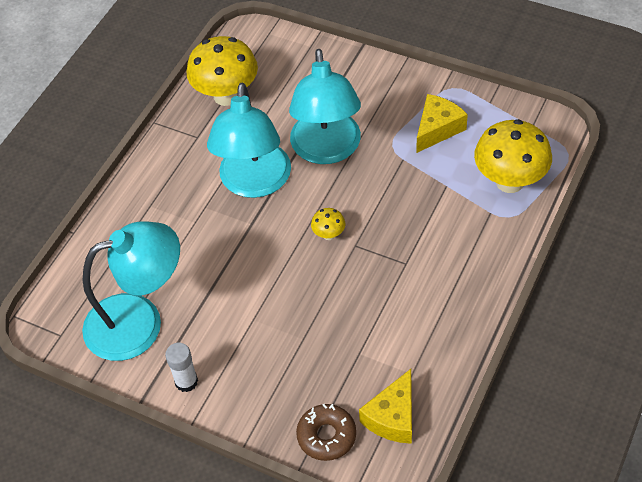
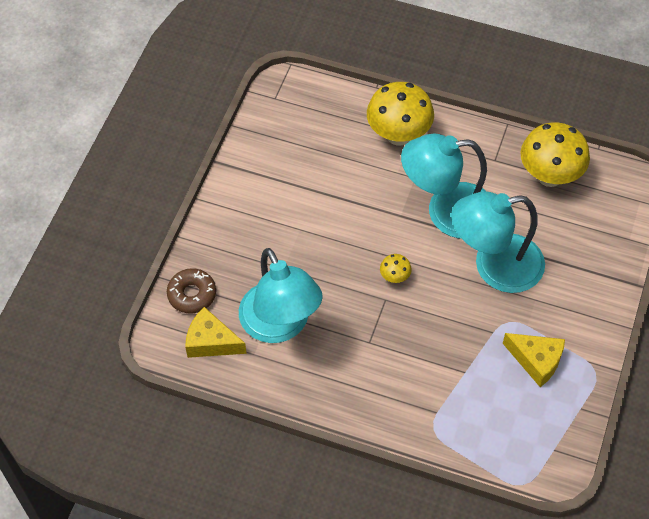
camera: 80 degrees right, 5 degrees up
(139, 321) = (291, 149): turquoise lamp -> turquoise lamp (280, 325)
(186, 381) = (237, 190): white glue stick -> none
(509, 181) = (477, 429): yellow mushroom -> yellow mushroom (398, 135)

